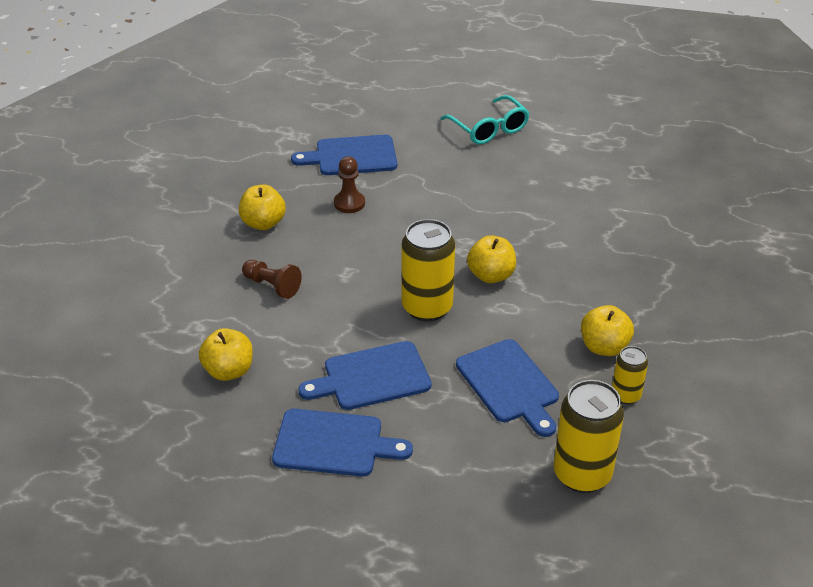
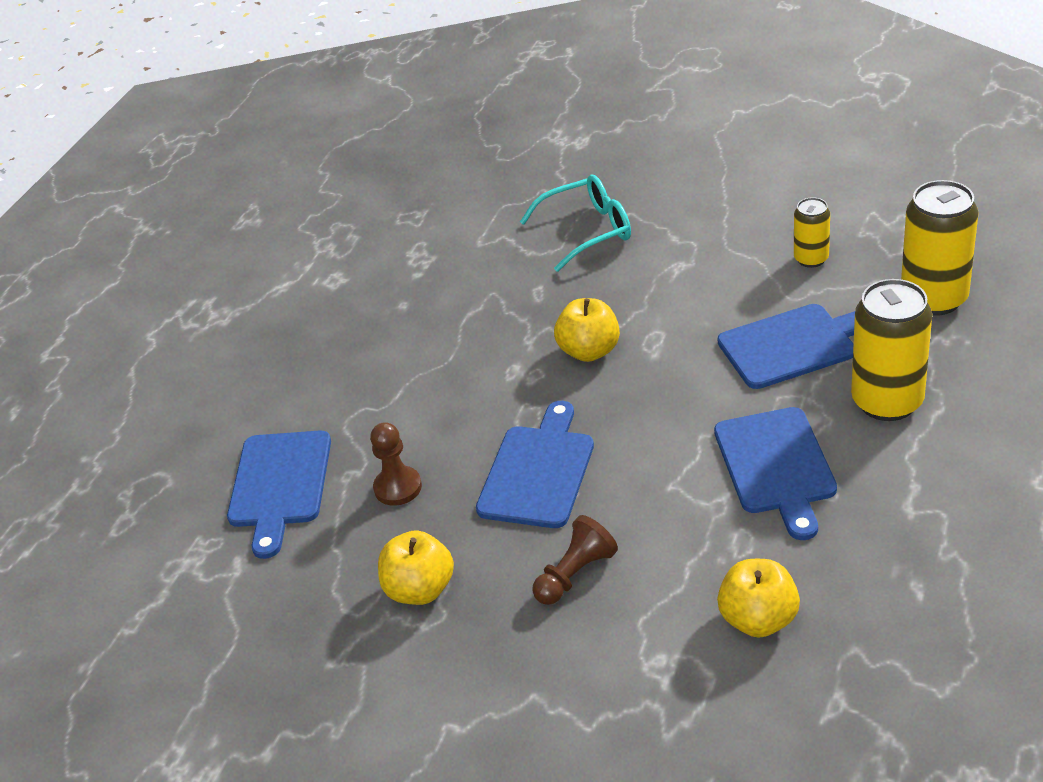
camera: 75 degrees left, 0 degrees up
(333, 444) = (899, 503): blue cutting board -> blue cutting board (538, 472)
(427, 307) = (644, 411): yellow can -> yellow can (887, 401)
(489, 129) = (268, 338): turquoise glasses -> turquoise glasses (588, 231)
(604, 347) = (731, 268): yellow apple -> none

